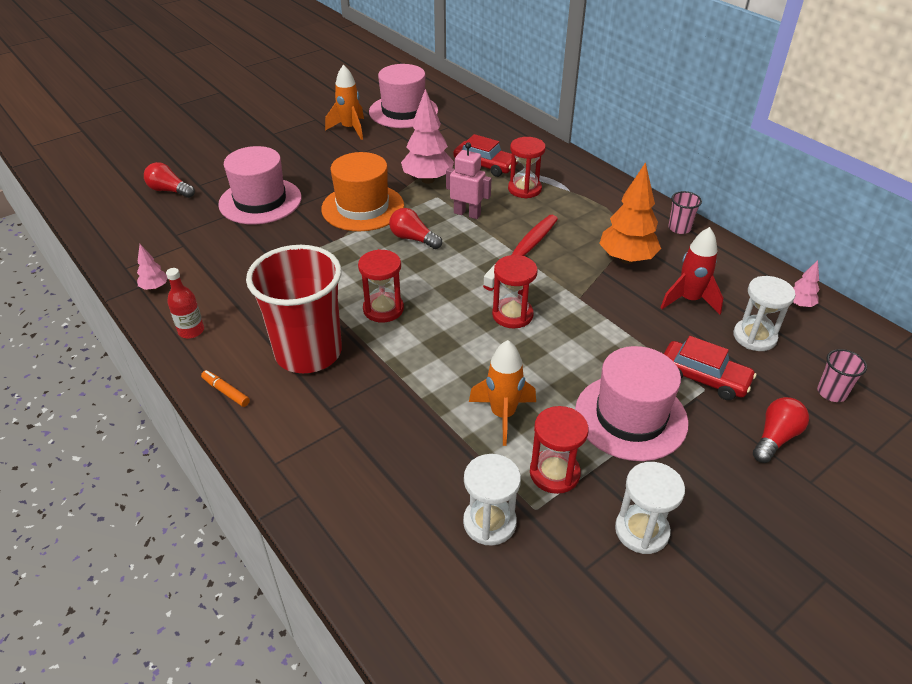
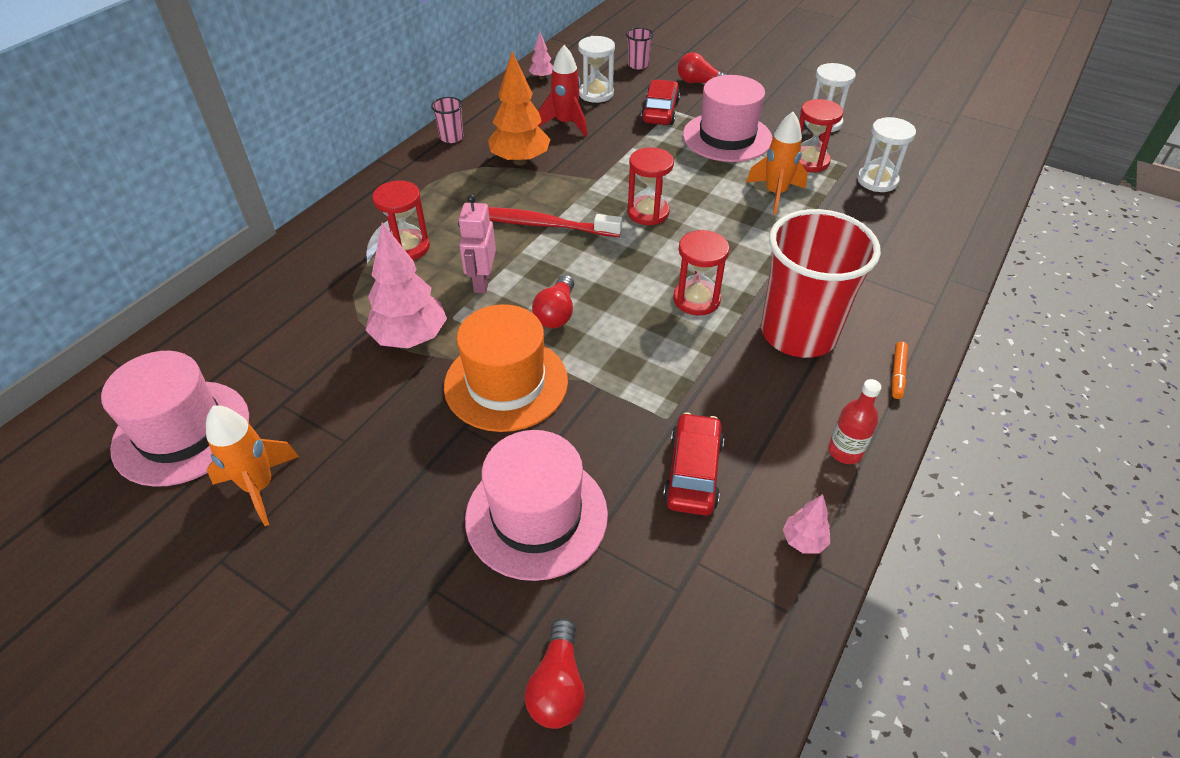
camera: 110 degrees left, 5 degrees up
(485, 165) = (355, 293): red car -> red car (693, 472)

